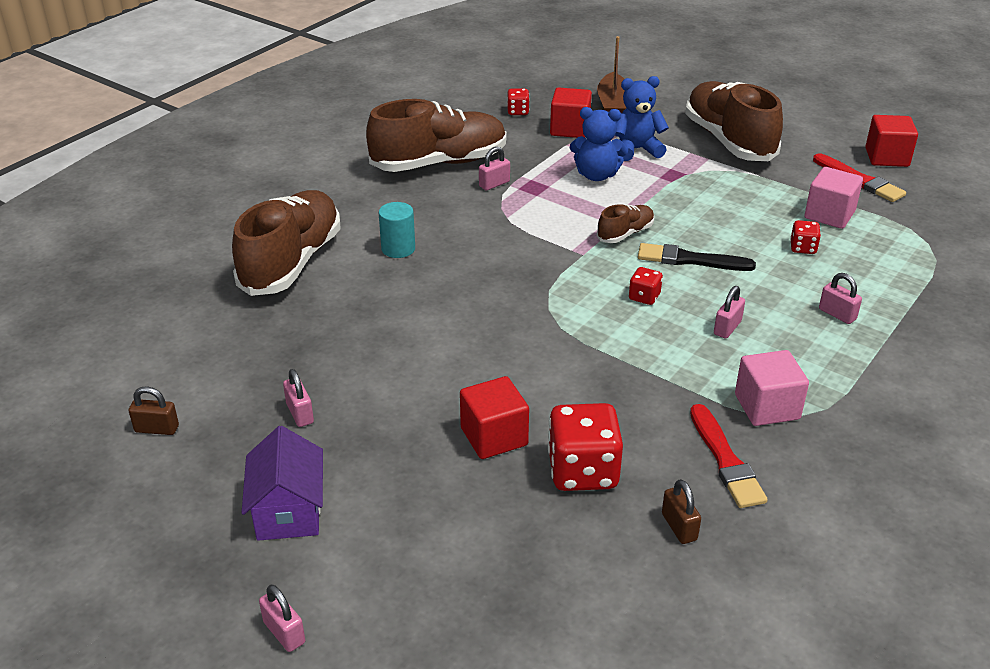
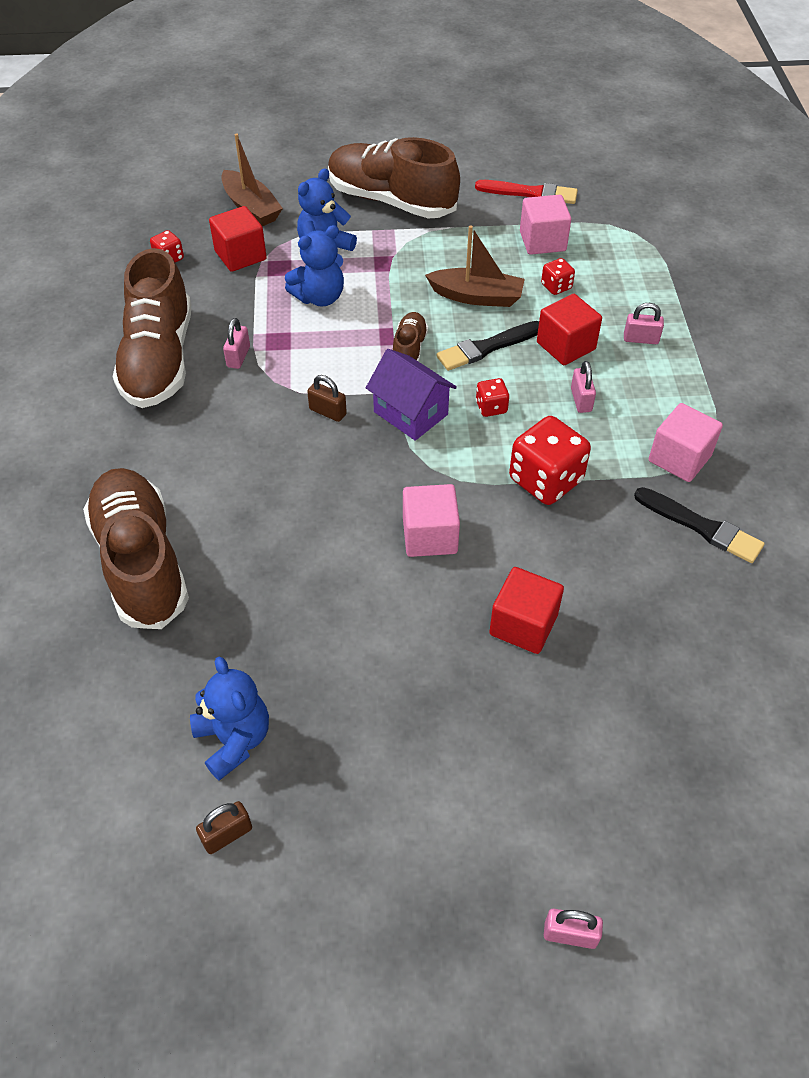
camera: 40 degrees left, 15 degrees up
(224, 384) = (234, 739): none -> blue teddy bear
(288, 511) = (444, 822): purple house -> purple house (410, 413)
(300, 413) = (341, 719): pink padlock -> none
(398, 249) = (229, 483): turquoise cylinder -> none
(440, 163) = (159, 360): brown shoe -> brown shoe turned 150 degrees clockwise
(494, 348) = (430, 536): none -> pink cube
(583, 471) = (620, 609): red dice -> red dice (545, 480)
(679, 527) = (731, 609): brown padlock -> brown padlock (328, 412)
(723, 226) = (476, 297): none -> brown boat
(726, 460) = (701, 527): red brush -> black brush
(886, 157) = (526, 158): red cube -> red cube (566, 346)

